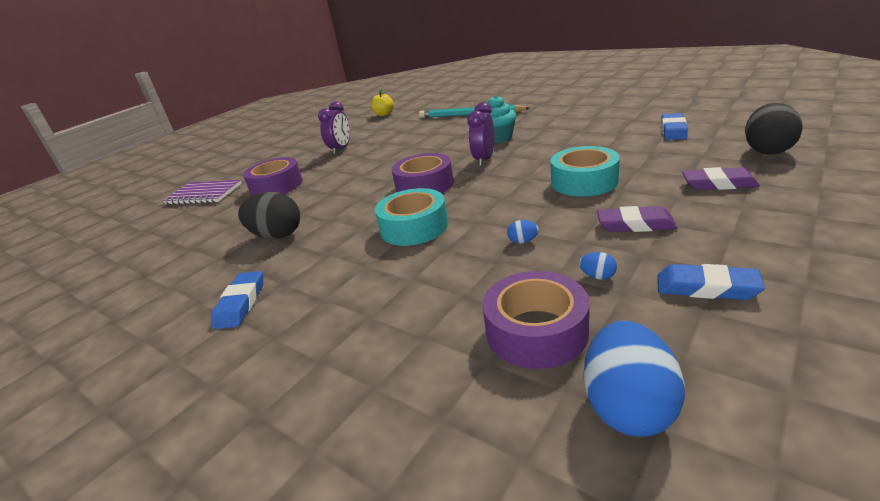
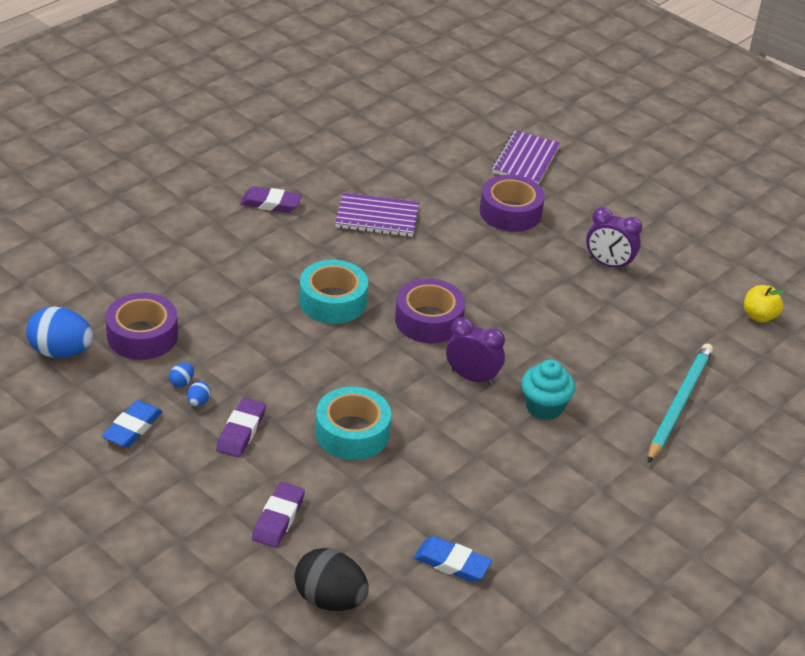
camera: 90 degrees right, 10 degrees up
(241, 303) = (271, 203): blue eraser -> purple eraser
(277, 235) = (377, 217): black egg -> purple notebook
(523, 241) = (260, 359): blue egg -> blue egg (198, 402)

